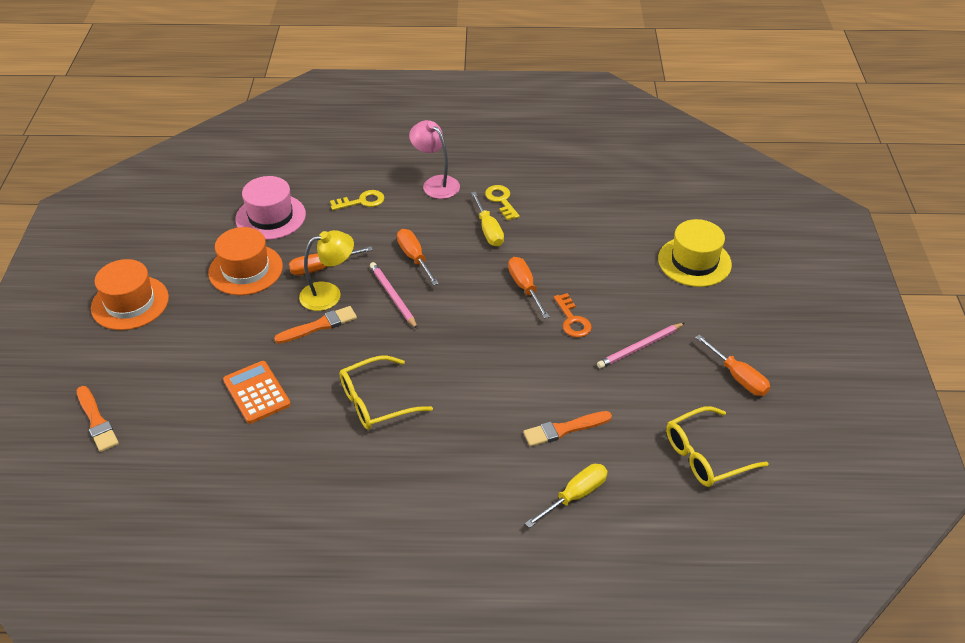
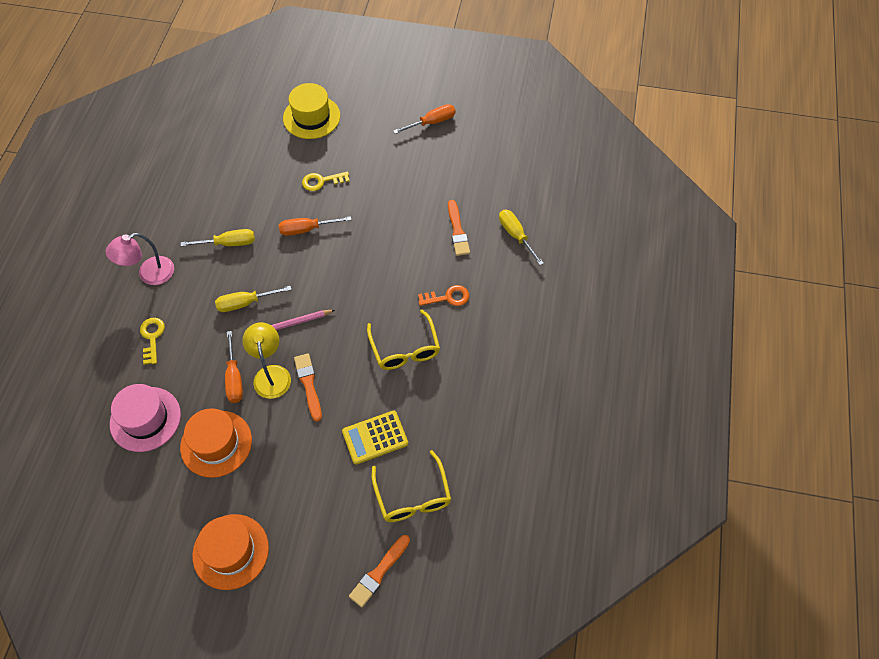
camera: 80 degrees left, 15 degrees up
(97, 421) = (379, 572): orange brush -> orange brush turned 150 degrees clockwise
(256, 392) = (375, 437): orange calculator -> yellow calculator
(414, 258) = (245, 303): orange screwdriver -> yellow screwdriver
(501, 201) = (193, 228): yellow key -> yellow key (322, 181)
(572, 320) = (351, 205): orange key -> orange key (447, 297)
(640, 347) = (390, 170): pink pencil -> none
(706, 455) = (495, 157): yellow glasses -> yellow glasses (412, 496)

